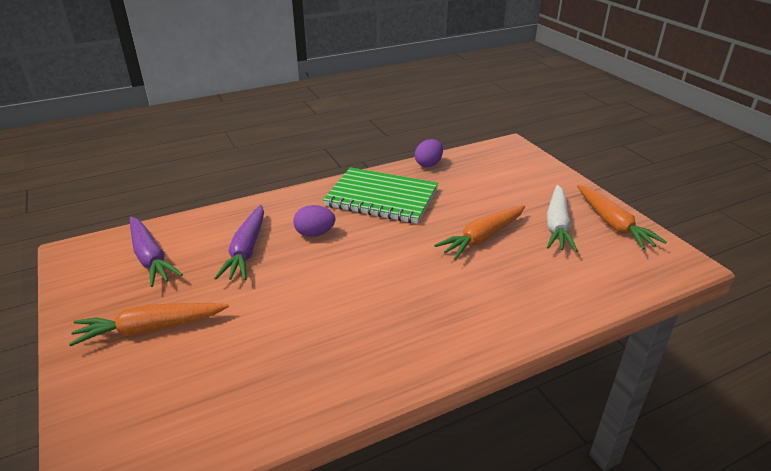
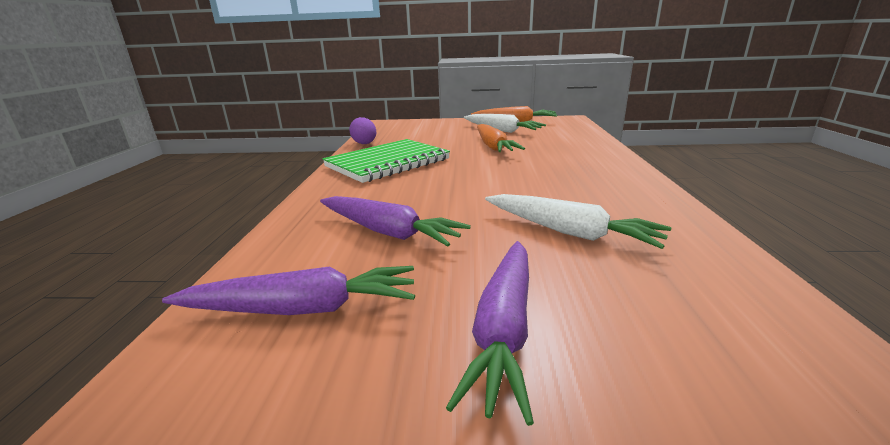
camera: 60 degrees left, 10 degrees down
(150, 329) = (504, 329): orange carrot -> purple carrot
(284, 331) = (570, 232): none -> white carrot
(315, 233) = (406, 194): purple egg -> none

